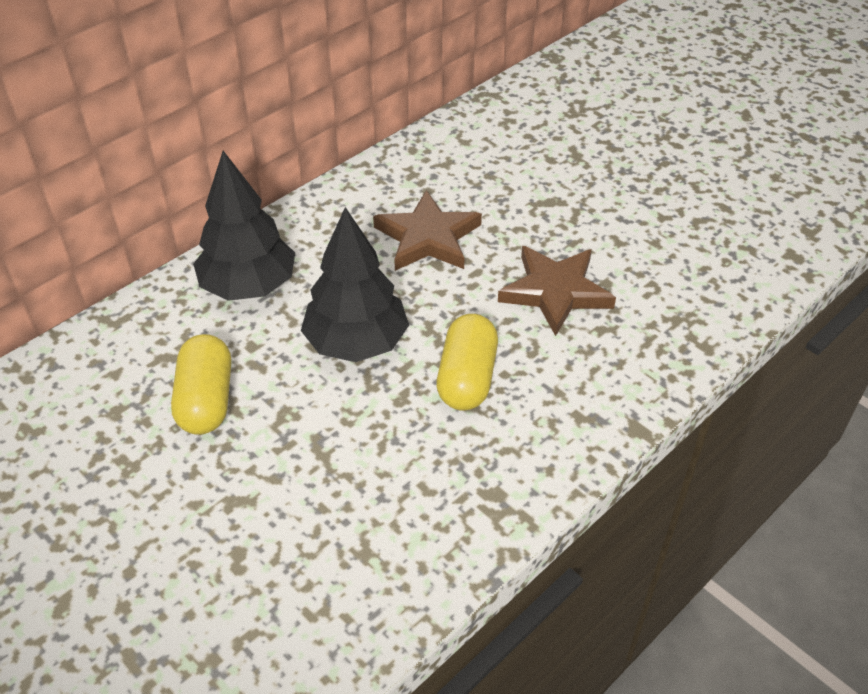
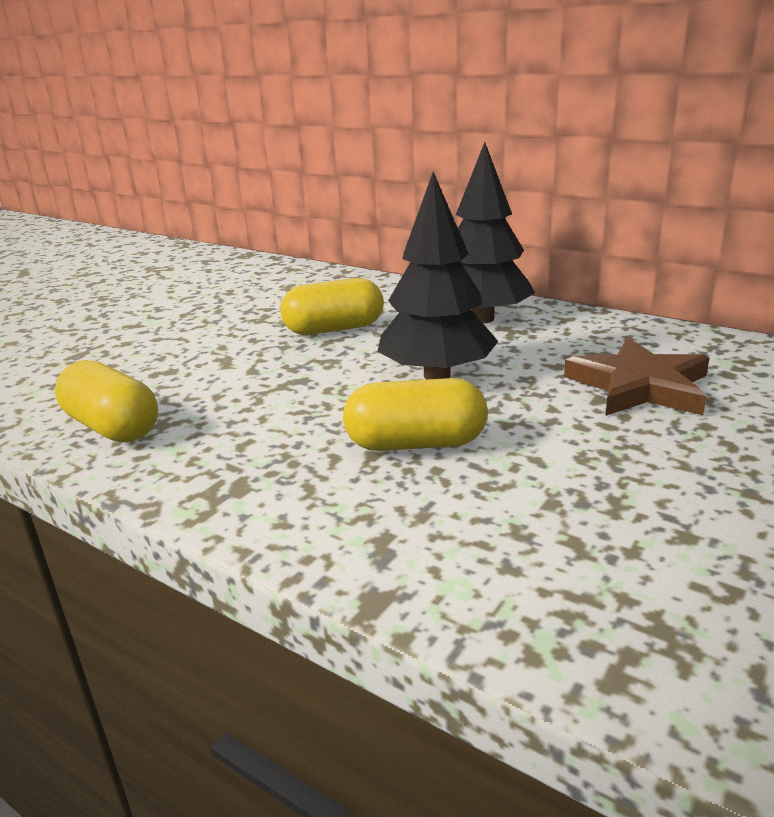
camera: 80 degrees right, 20 degrees down
(357, 595) = (113, 427): none -> yellow capsule
(555, 292) = (622, 488): brown star -> none

